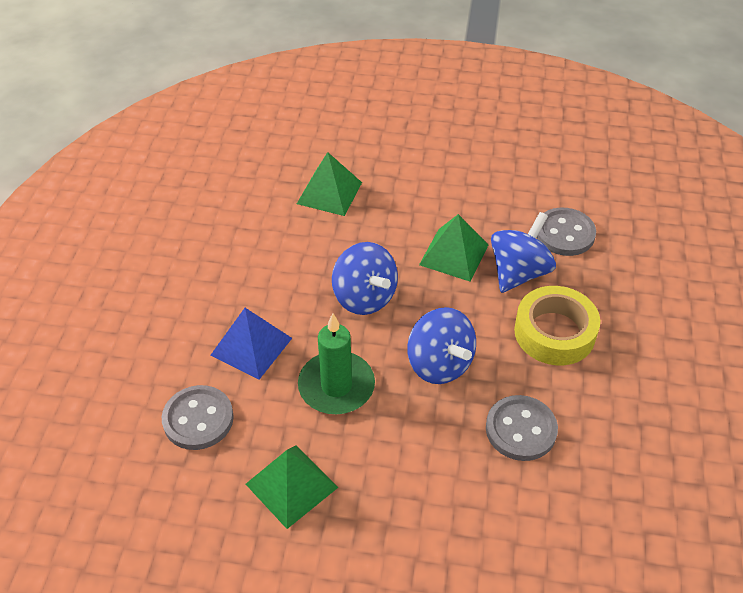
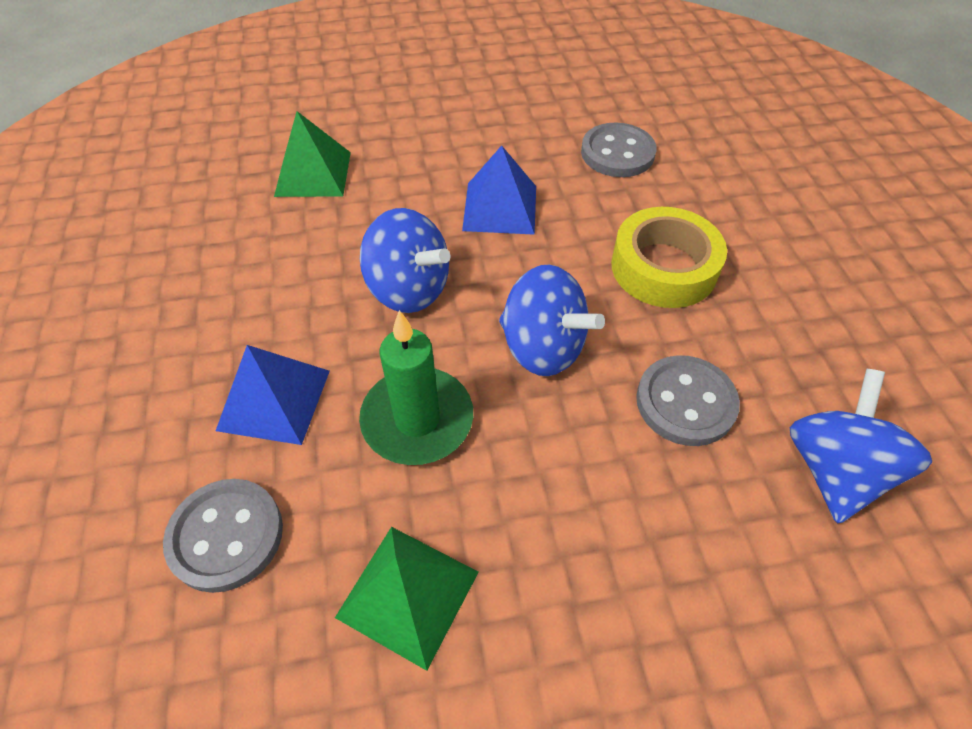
camera: 20 degrees left, 5 degrees up
(454, 254) = (500, 208): green pyramid -> blue pyramid
(519, 272) = (587, 209): blue spinning top -> blue spinning top (834, 469)

